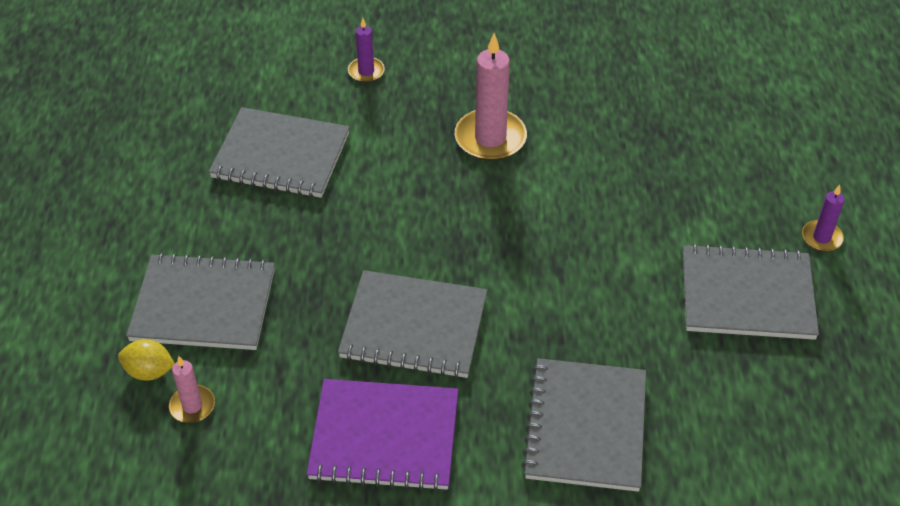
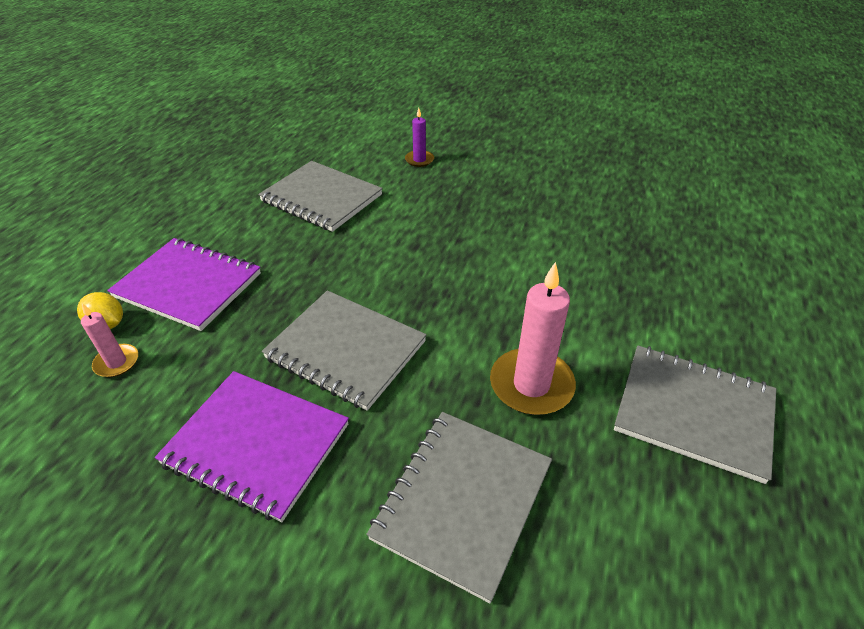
camera: 20 degrees right, 5 degrees down
(203, 305) = (188, 285): grey notebook -> purple notebook
(490, 138) = (493, 222): pink candle -> pink candle (531, 385)
(821, 238) = (793, 377): purple candle -> none

